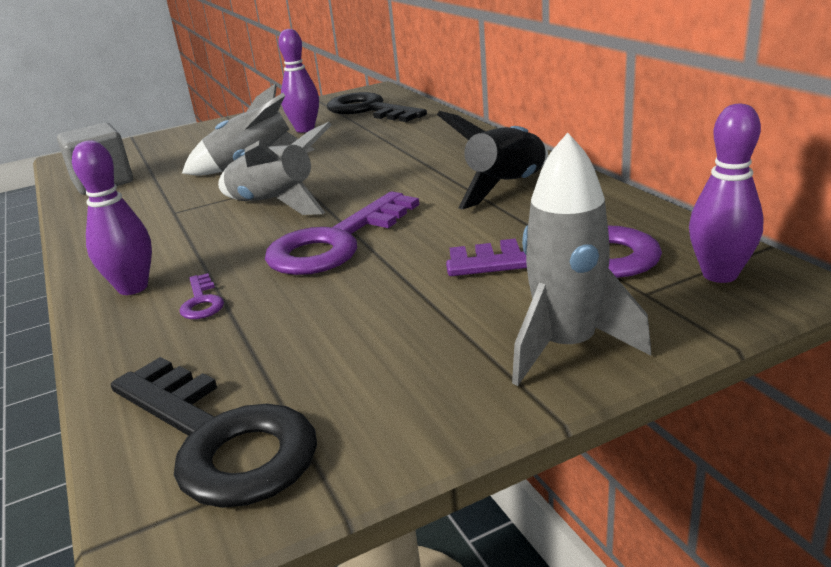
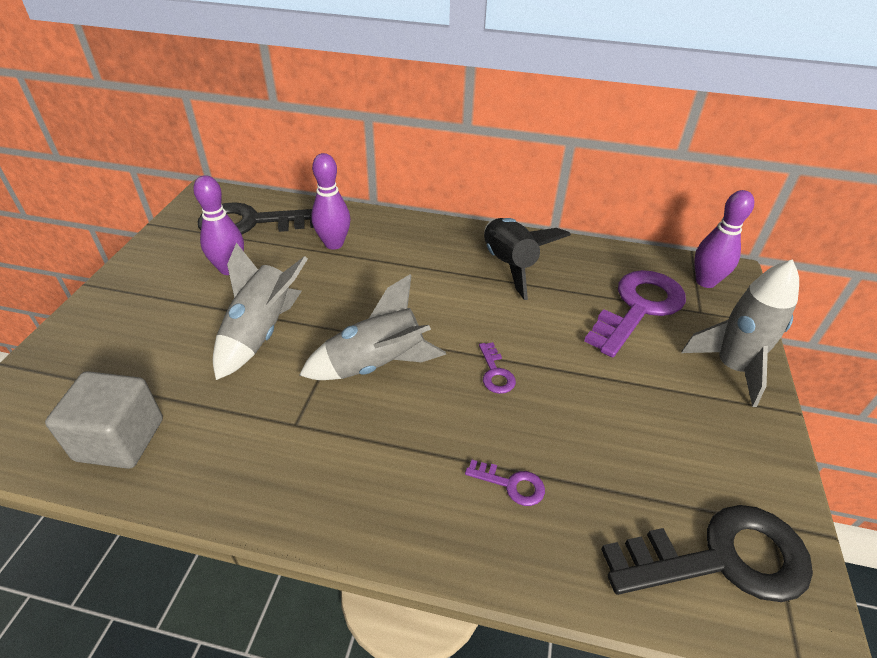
camera: 55 degrees left, 15 degrees up
(133, 288) = (433, 515): purple bowling pin -> purple bowling pin (334, 244)
(335, 243) = (495, 373): purple key -> purple key, size x0.43

